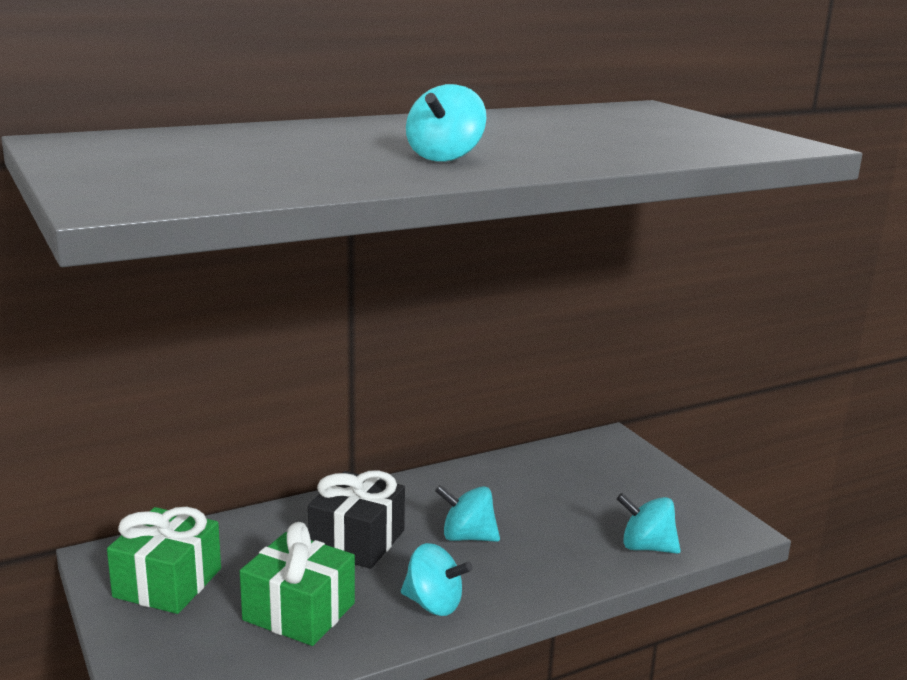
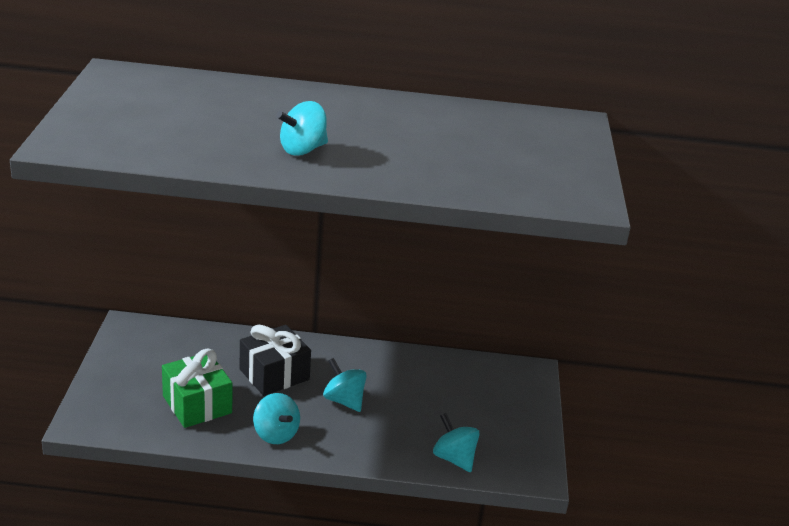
camera: 30 degrees right, 10 degrees up
(167, 583) = (145, 356): green gift -> none

